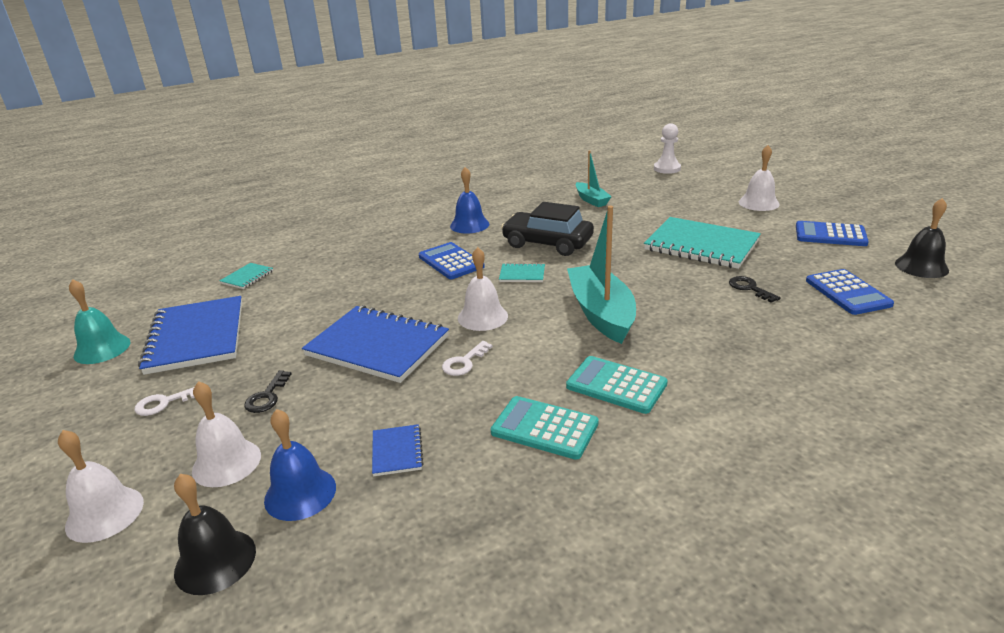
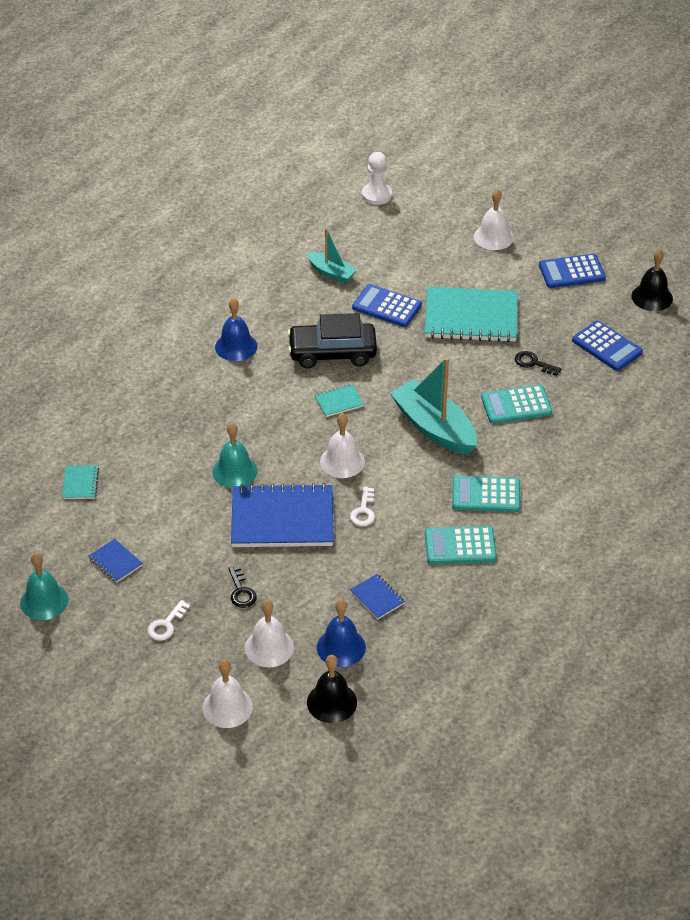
camera: 30 degrees left, 15 degrees up
(196, 337) = (115, 562): blue notebook -> blue notebook, size x0.44
(377, 299) = (234, 471): none -> turquoise bell
(451, 262) = (261, 404): blue calculator -> blue calculator (386, 306)
(708, 316) = (516, 405): none -> turquoise calculator

